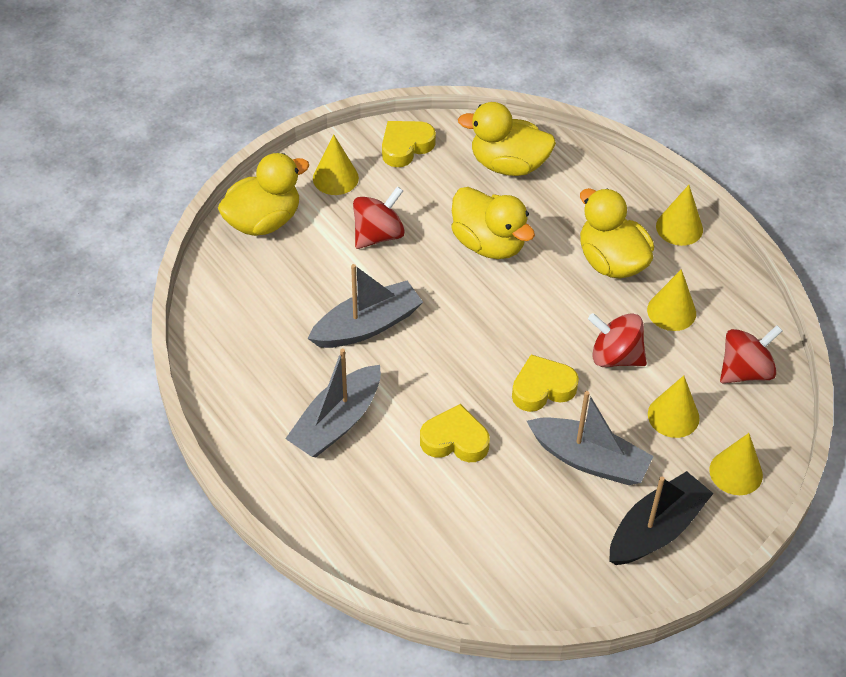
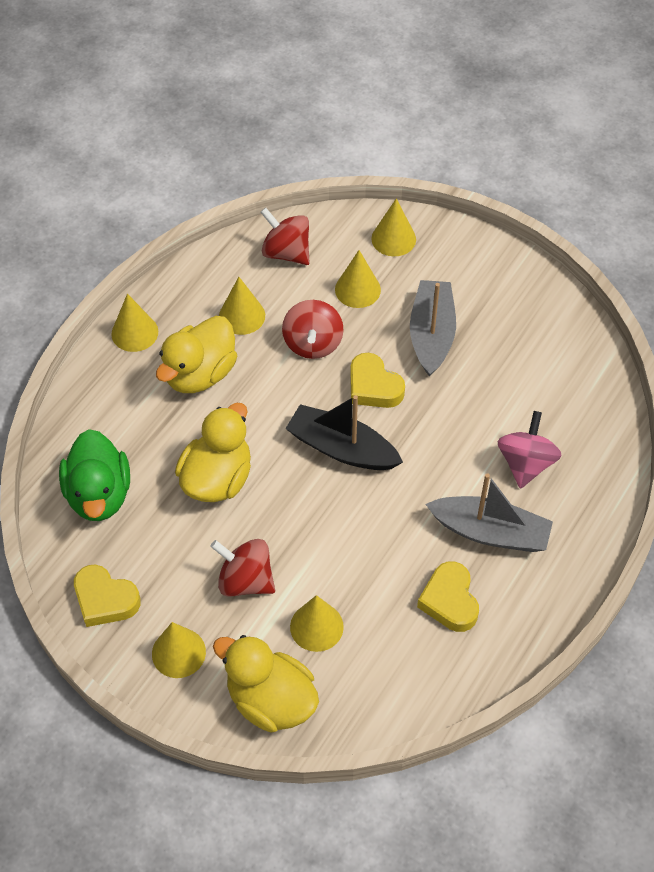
camera: 110 degrees left, 5 degrees up
(311, 268) = (316, 626): none -> yellow cone
(367, 326) = (367, 548): grey boat -> none
(397, 481) = (525, 463): none -> pink spinning top
(455, 440) = (461, 434): yellow heart -> yellow heart (449, 601)
(508, 164) = (99, 494): yellow duck -> green duck
(656, 529) = (474, 276): black boat -> black boat (341, 448)

